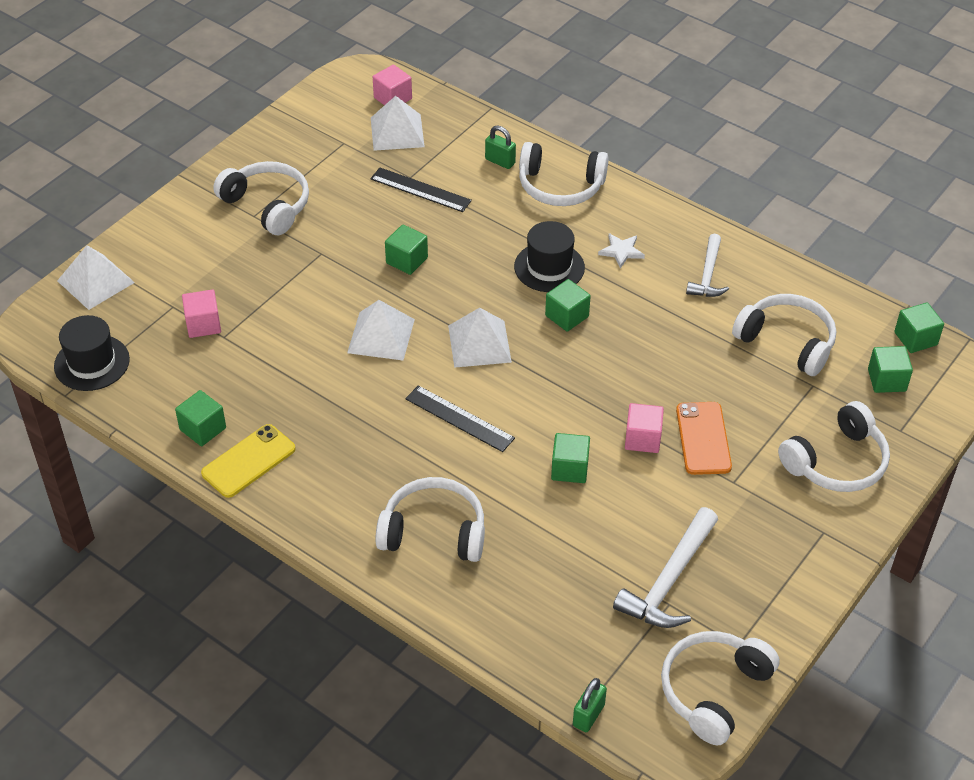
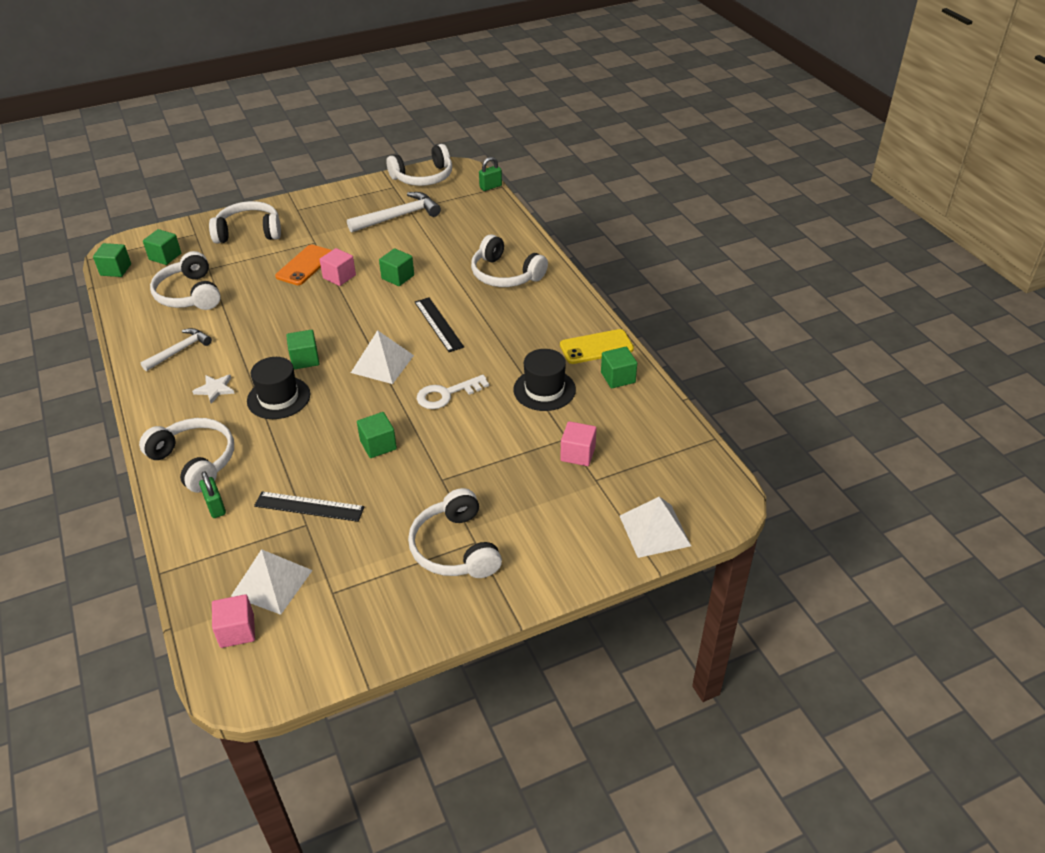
camera: 150 degrees left, 5 degrees down
(92, 363) = (684, 456): black hat -> black hat (544, 390)
(381, 336) = (446, 394): white pyramid -> white key
(420, 189) = (309, 507): black ruler -> black ruler turned 45 degrees counterclockwise

